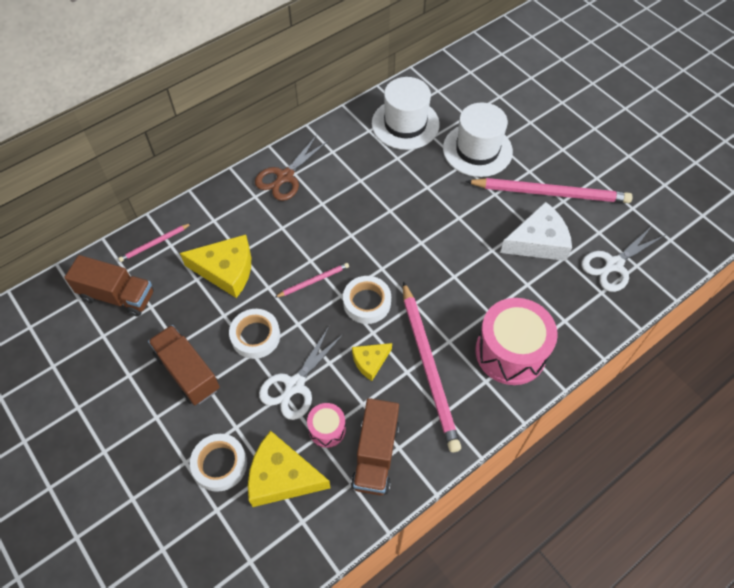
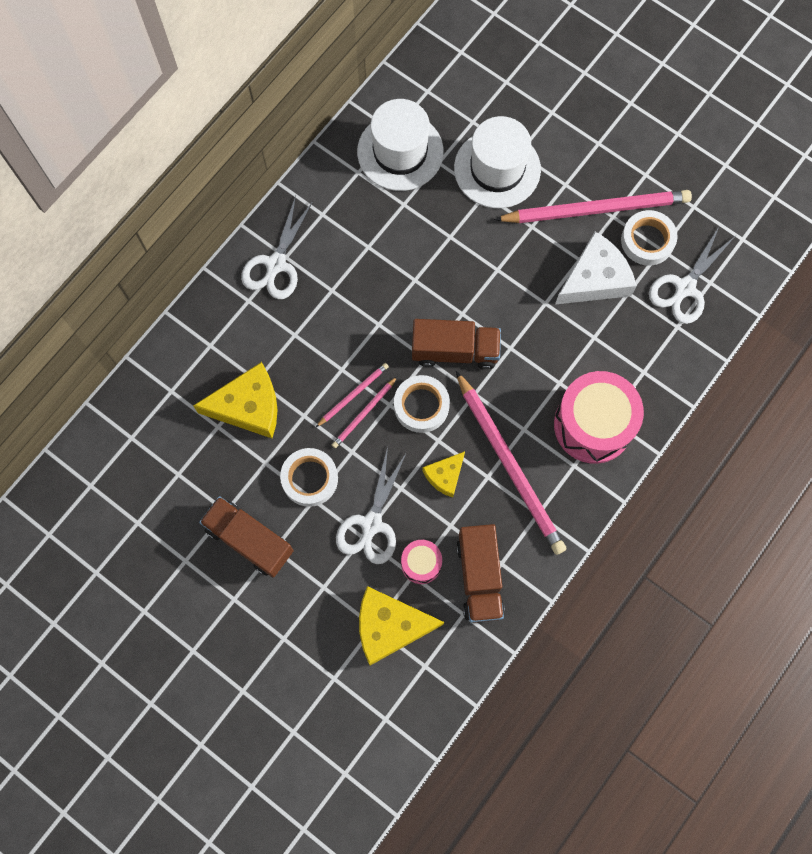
camera: 15 degrees left, 15 degrees up
(117, 296) = (134, 471): brown truck -> brown truck (455, 351)
(154, 244) = (151, 394): pink pencil -> pink pencil (364, 414)
(220, 464) = (320, 631): white tape -> white tape (647, 240)
(285, 177) = (276, 264): brown scissors -> white scissors

